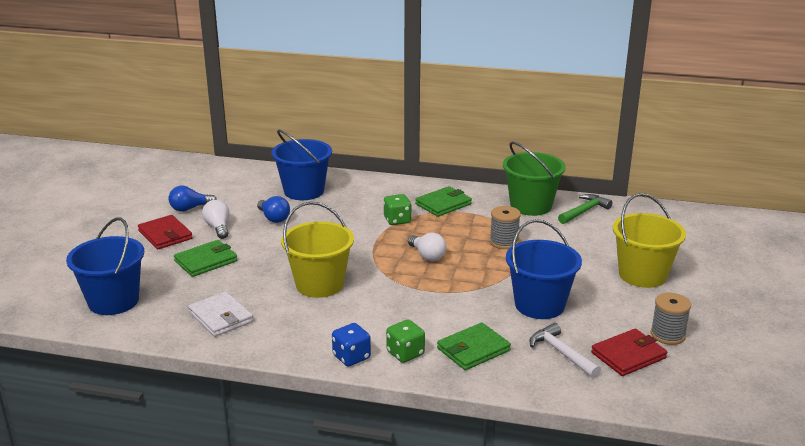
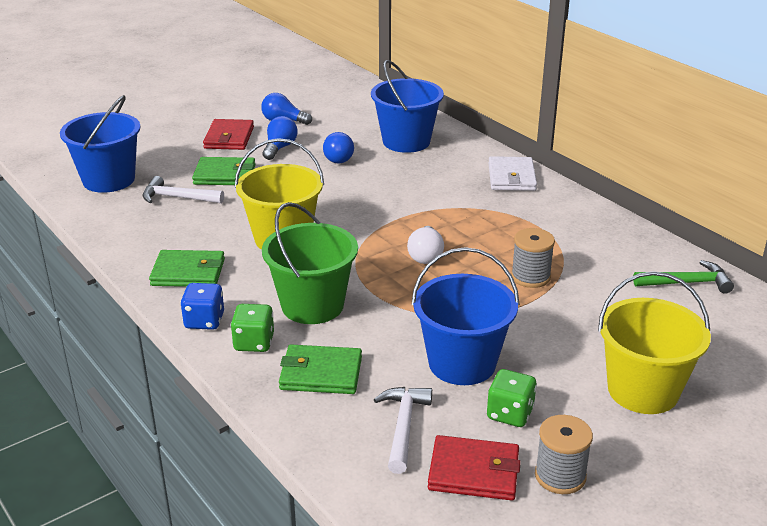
camera: 40 degrees right, 5 degrees up
(195, 291) = (177, 198): none -> white hammer
(218, 228) = (280, 148): white light bulb -> blue light bulb
(221, 317) = (161, 231): white wallet -> white wallet (511, 177)
(397, 220) = (452, 206): green dice -> green dice (510, 414)
(443, 204) = (527, 208): green wallet -> green wallet (188, 272)
(531, 206) = (627, 250): green bucket -> green bucket (312, 305)

